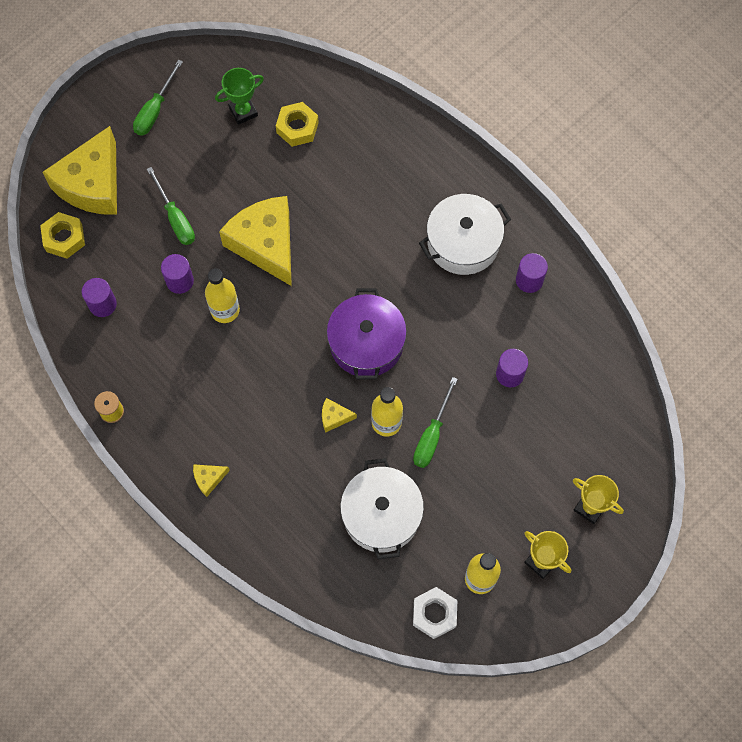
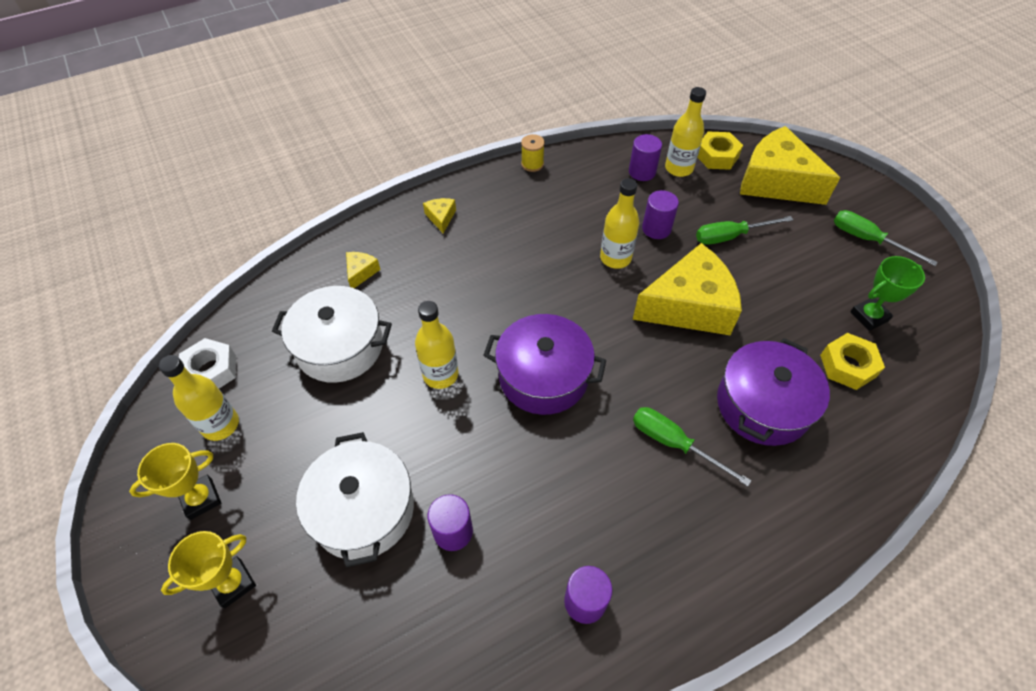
camera: 105 degrees right, 15 degrees down
(90, 271) = (678, 168): none -> yellow bottle
(243, 111) = (869, 316): green trophy -> green trophy turned 75 degrees clockwise
(334, 417) = (465, 327): yellow cheese -> yellow cheese (361, 272)
(349, 184) = (762, 405): none -> purple pot
(432, 435) = (407, 417): green screwdriver -> green screwdriver (674, 443)
(463, 243) = (660, 523): white pot -> white pot (363, 510)

